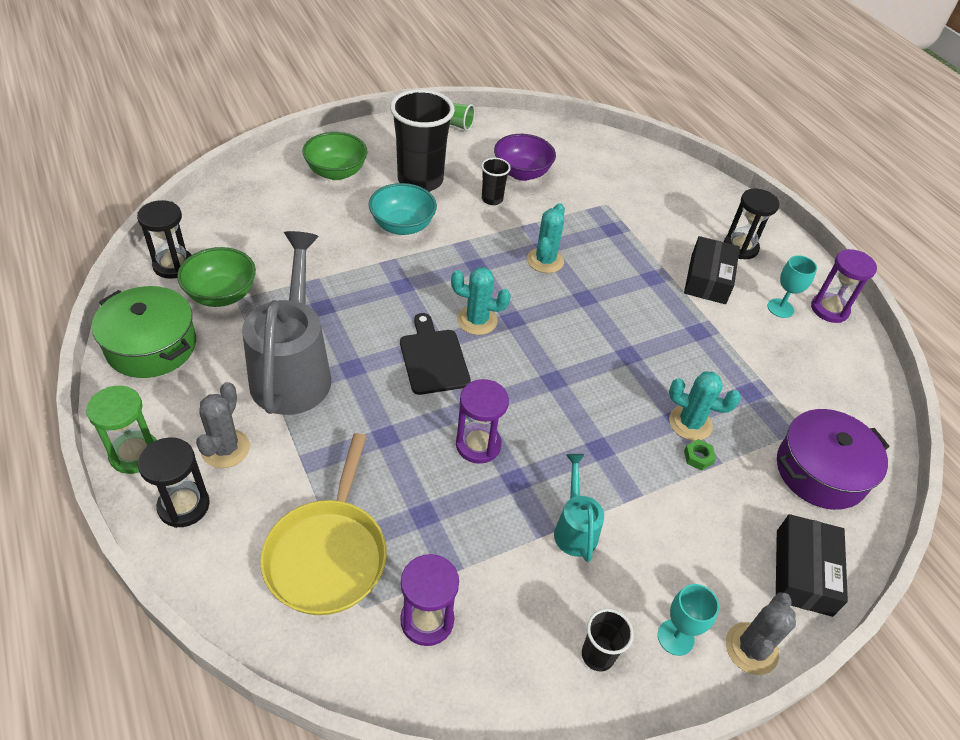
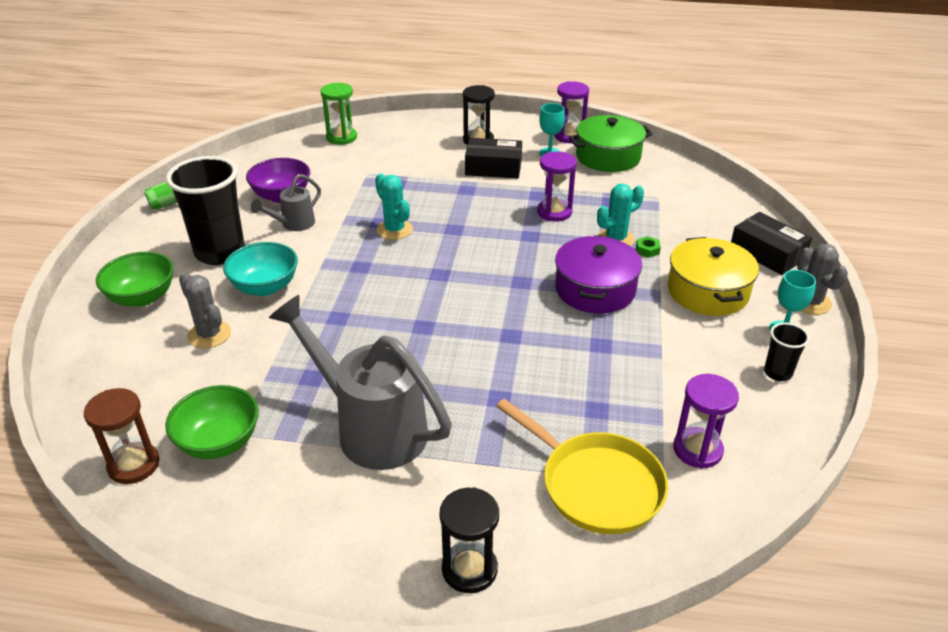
camera: 50 degrees left, 10 degrees down
(134, 454) = (372, 588): green hourglass -> green hourglass (341, 137)
(151, 346) = (235, 524): green pot -> green pot (608, 157)
(173, 265) = (134, 465): black hourglass -> brown hourglass
(225, 449) = (425, 512): grey cactus -> grey cactus (209, 335)
(433, 358) = (439, 335): black cutting board -> none
(477, 320) = (422, 293): turquoise cactus -> none
(478, 445) = (551, 349): purple hourglass -> purple hourglass (554, 212)
(492, 199) = (293, 224): black cup -> grey watering can
(574, 528) = (665, 335): turquoise watering can -> none
(678, 538) = (707, 291): none -> yellow pot
(708, 279) = (493, 167): black box -> black box turned 45 degrees counterclockwise
(820, 471) = (696, 207): purple pot -> purple pot (595, 289)

